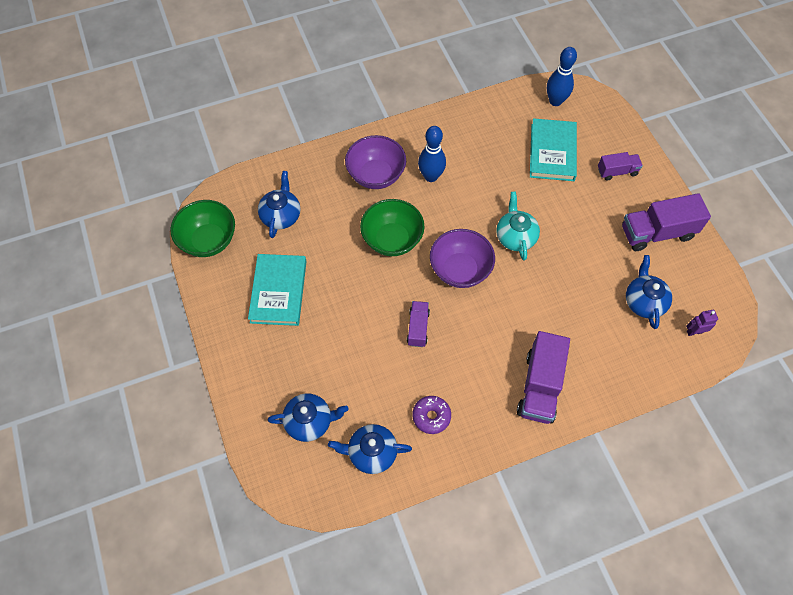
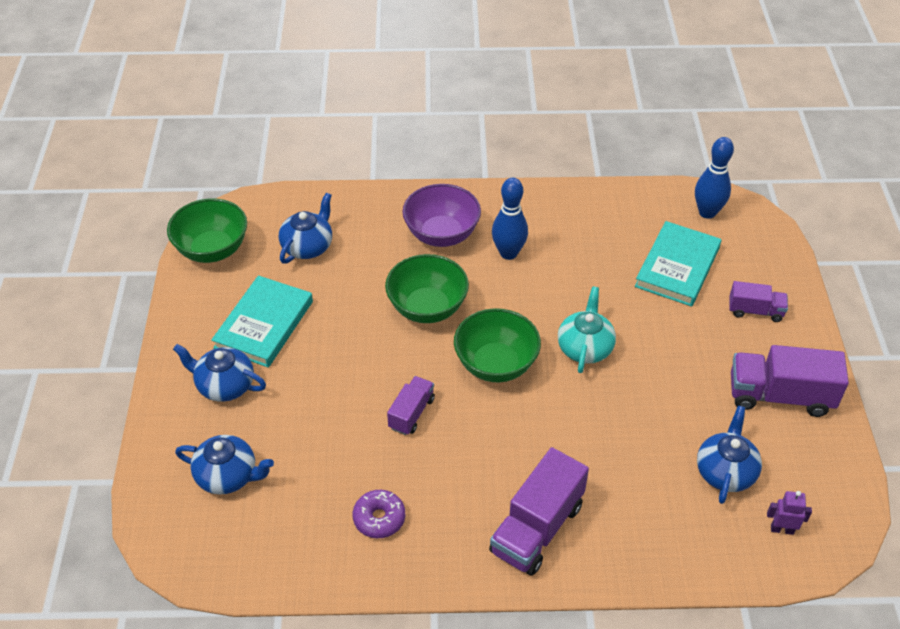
camera: 20 degrees right, 15 degrees down
(371, 453) = (284, 535): blue teapot -> blue teapot (224, 385)
(460, 270) = (496, 364): purple bowl -> green bowl

